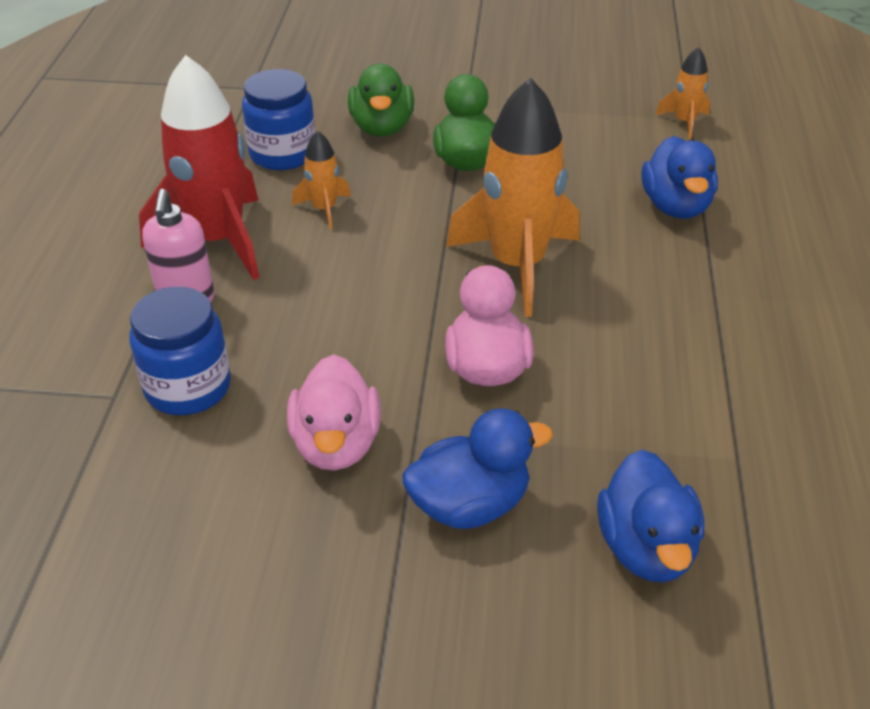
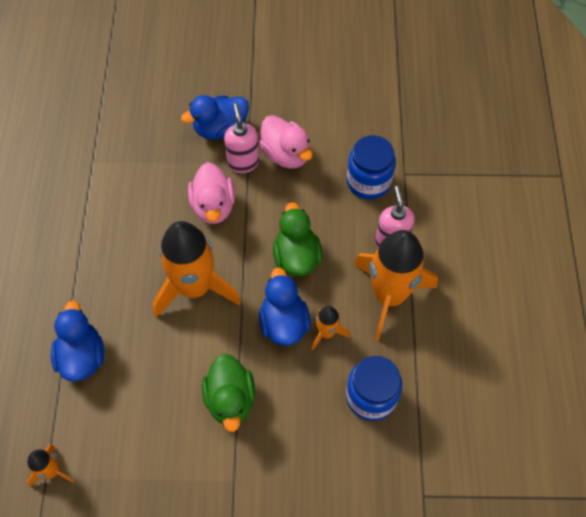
camera: 175 degrees right, 20 degrees up
(218, 240) = (389, 295): red rocket -> orange rocket
(336, 444) = (286, 154): pink duck -> pink duck turned 150 degrees clockwise
(382, 127) = (300, 441): green duck -> green duck (296, 257)
(425, 435) = (243, 163): none -> pink soap dispenser
(646, 548) = (144, 115): blue duck -> blue duck (284, 323)

